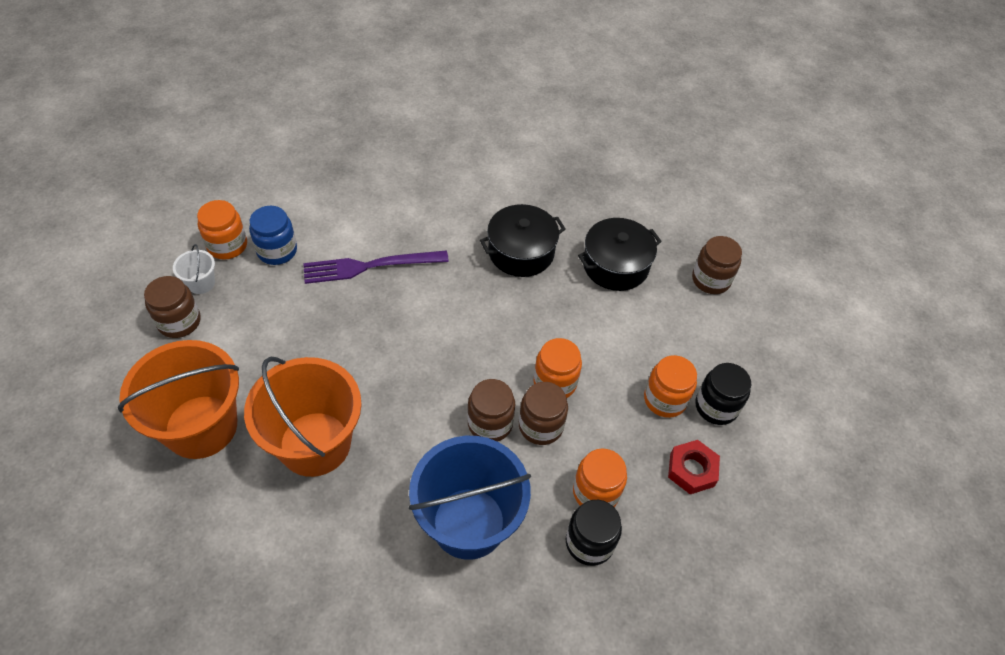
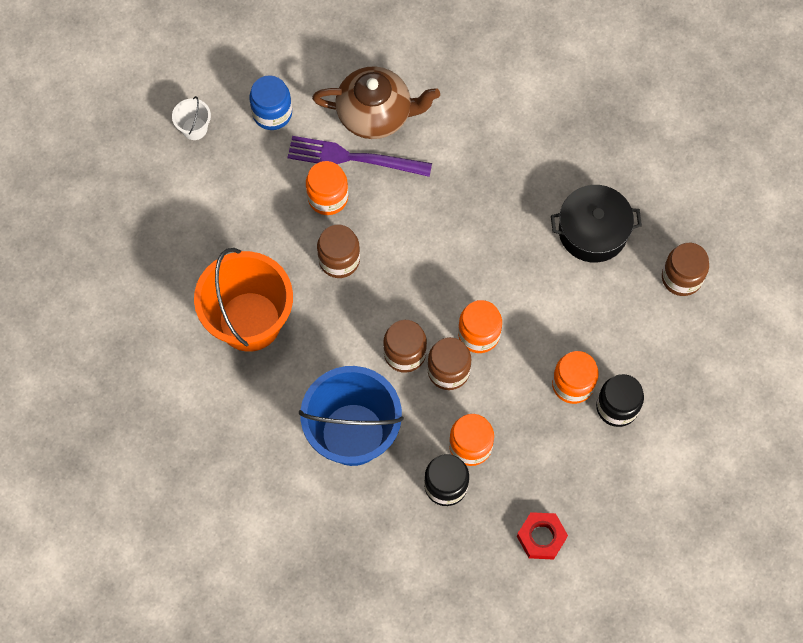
camera: 25 degrees right, 15 degrees up
(179, 322) = (166, 164): brown jar -> brown jar (339, 260)
(201, 426) = (161, 274): orange bucket -> none
(227, 245) = (228, 93): orange jar -> orange jar (328, 197)
(378, 226) = (376, 114): none -> brown teapot
(521, 252) = (505, 187): black pot -> none
(692, 470) = (564, 456): red nut -> red nut (541, 537)

